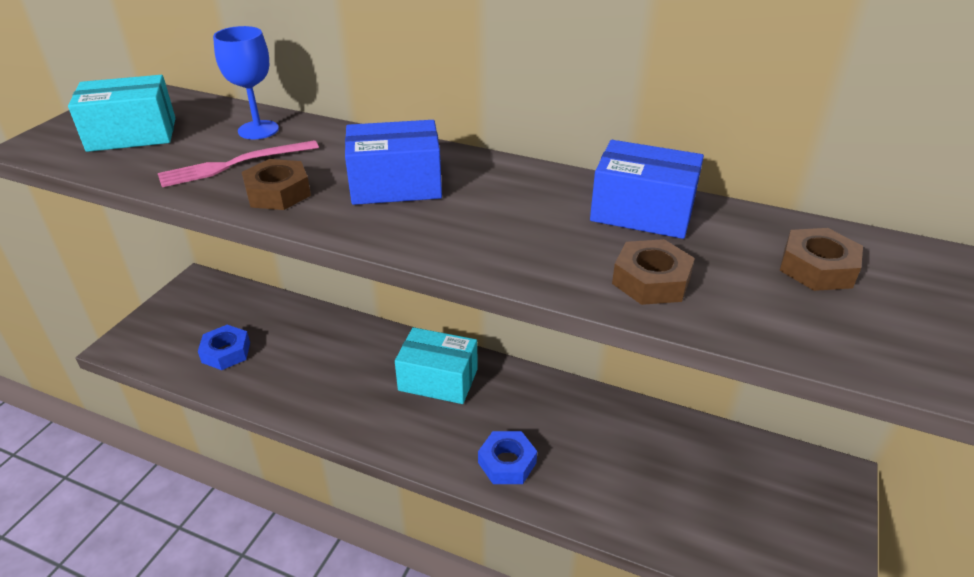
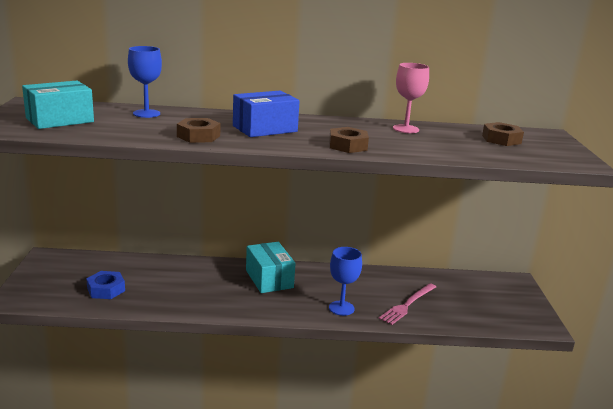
camera: 25 degrees left, 15 degrees down
(234, 164) = (153, 128): pink fork -> pink fork (407, 305)
(438, 379) = (269, 279): turquoise box -> turquoise box turned 75 degrees clockwise
(507, 463) = (341, 308): blue nut -> blue goblet
(642, 212) = (405, 129): blue box -> pink goblet
(651, 281) = (435, 149): brown nut -> brown nut (347, 146)

